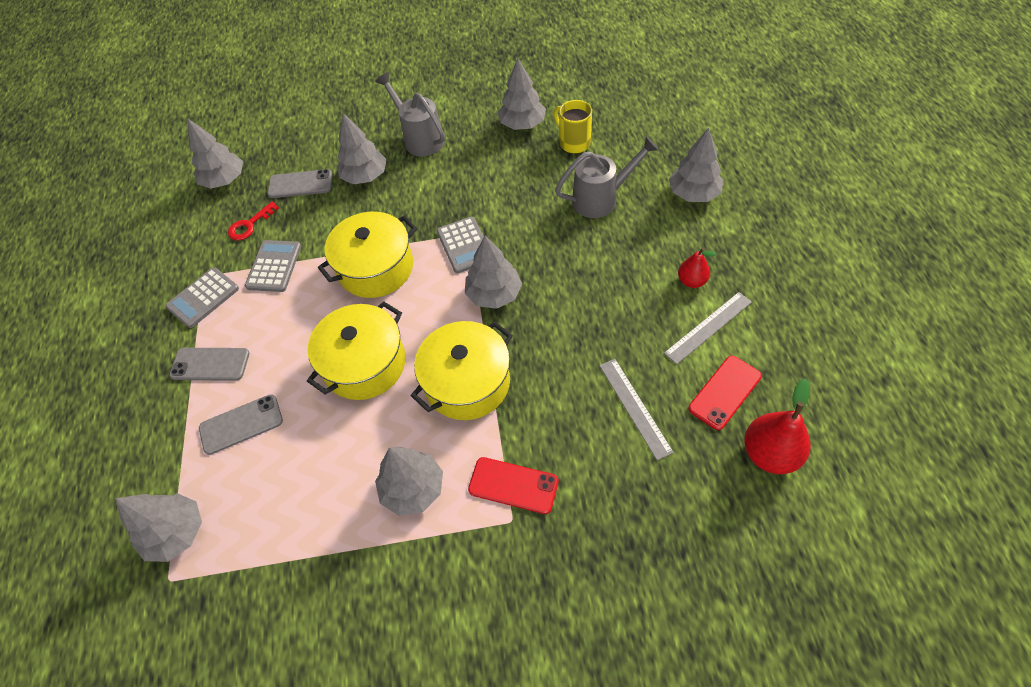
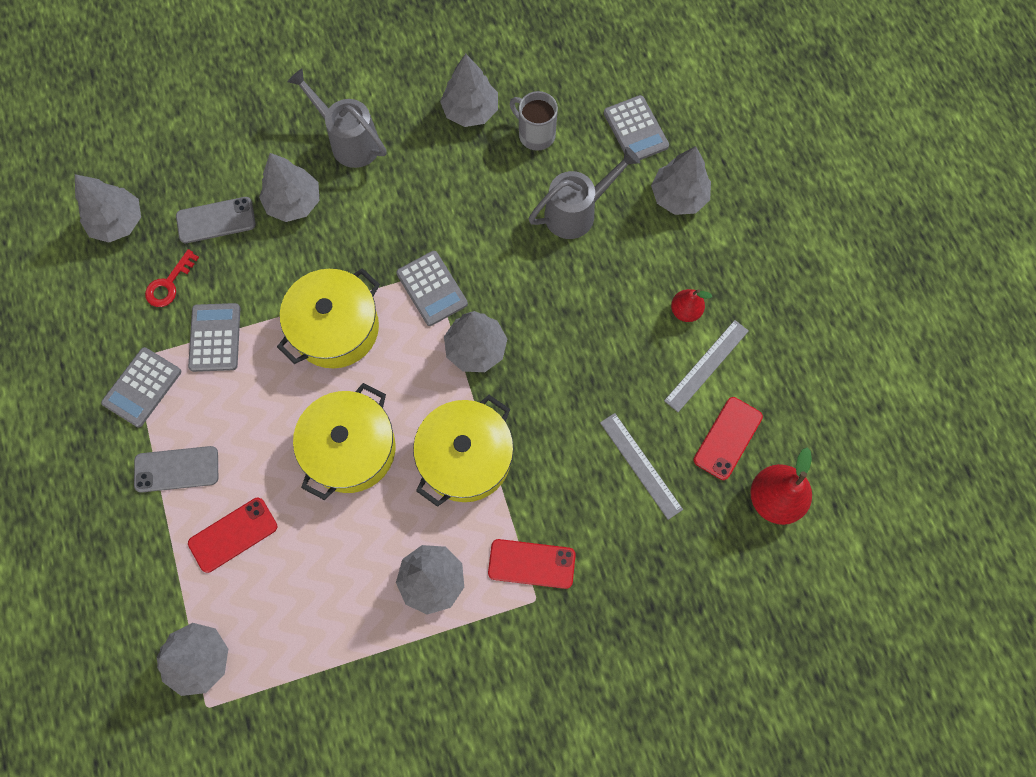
camera: 15 degrees left, 15 degrees up
(241, 424) = (233, 534): grey phone -> red phone
(574, 143) = (535, 134): yellow mug -> grey mug
(660, 144) = (636, 129): none -> grey calculator

